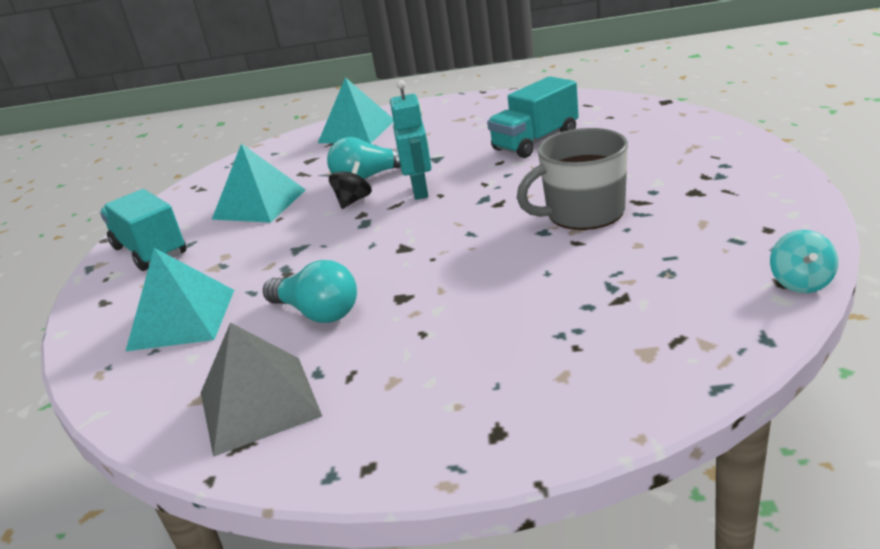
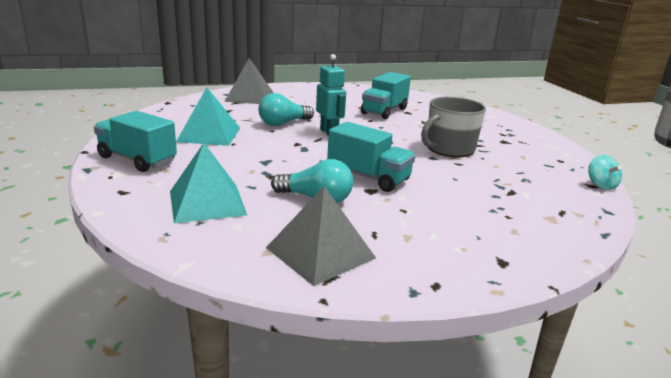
camera: 25 degrees left, 5 degrees down
(353, 201) = (284, 136): black spinning top -> none
(357, 131) = (250, 97): turquoise pyramid -> grey pyramid
(415, 273) = (368, 177): none -> turquoise truck

